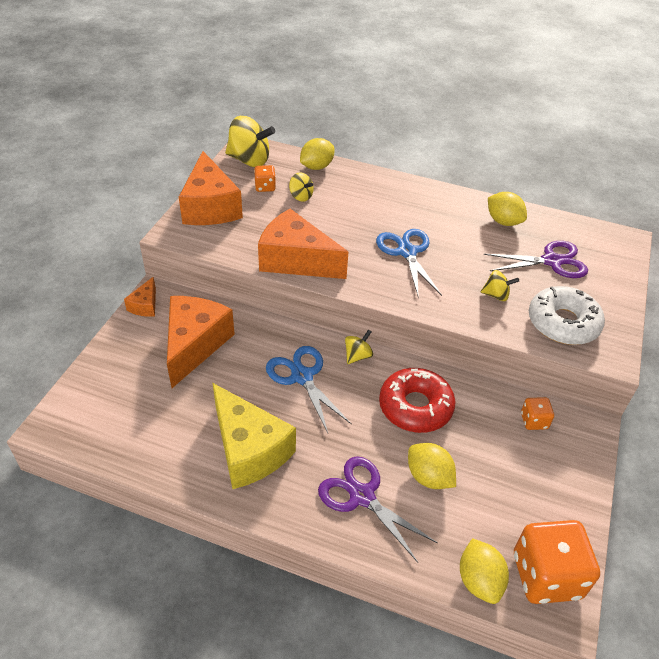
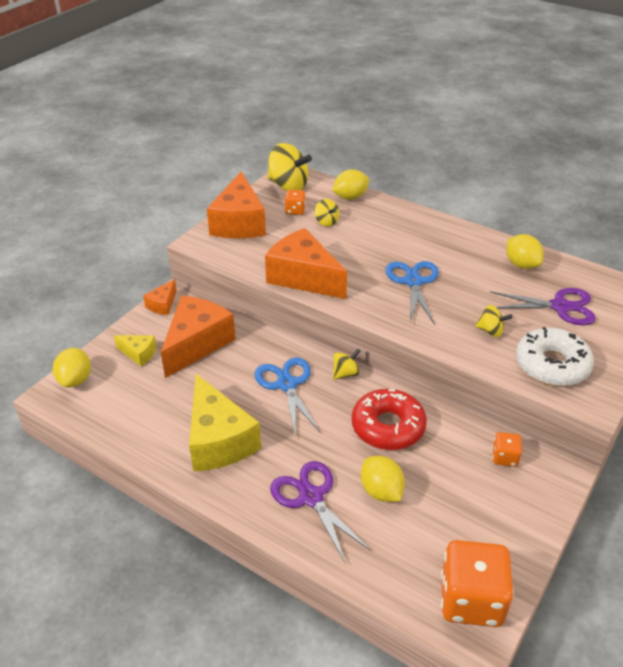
camera: 15 degrees right, 5 degrees down
(135, 365) = (139, 354): none -> yellow cheese
(479, 580) = (401, 591): yellow lemon -> yellow lemon (75, 380)

